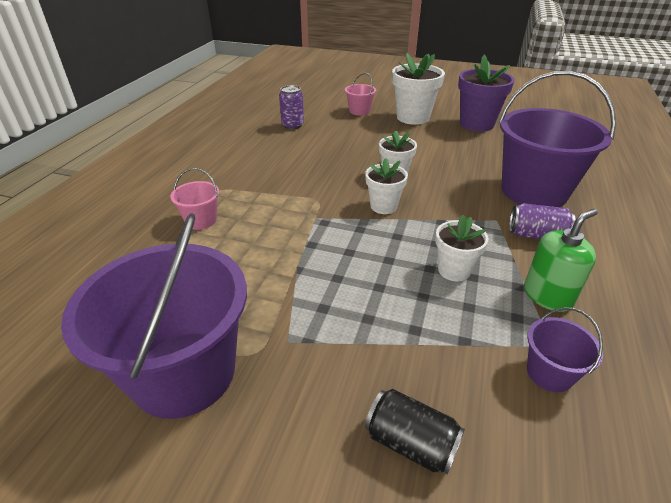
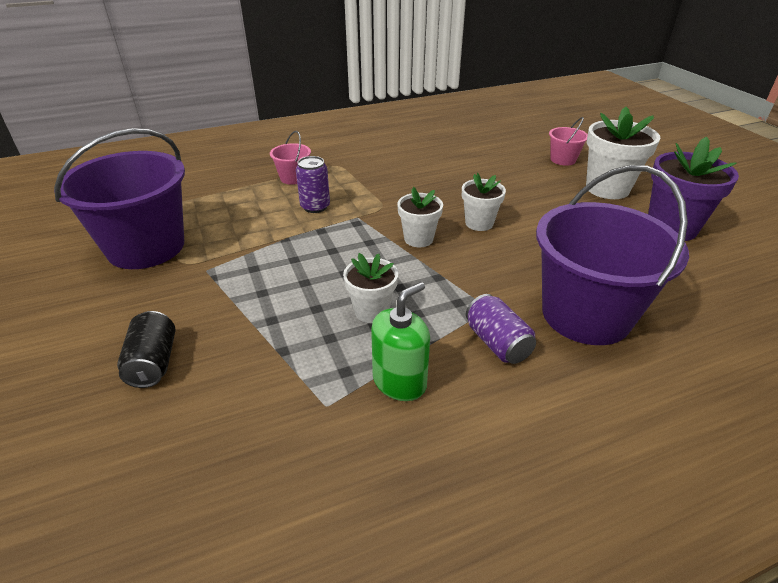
camera: 50 degrees right, 0 degrees up
(292, 125) = (477, 145): purple can -> purple can (315, 207)
(547, 296) = (399, 381): green soap dispenser -> green soap dispenser turned 60 degrees counterclockwise
(549, 373) = (287, 414): purple bucket -> none

